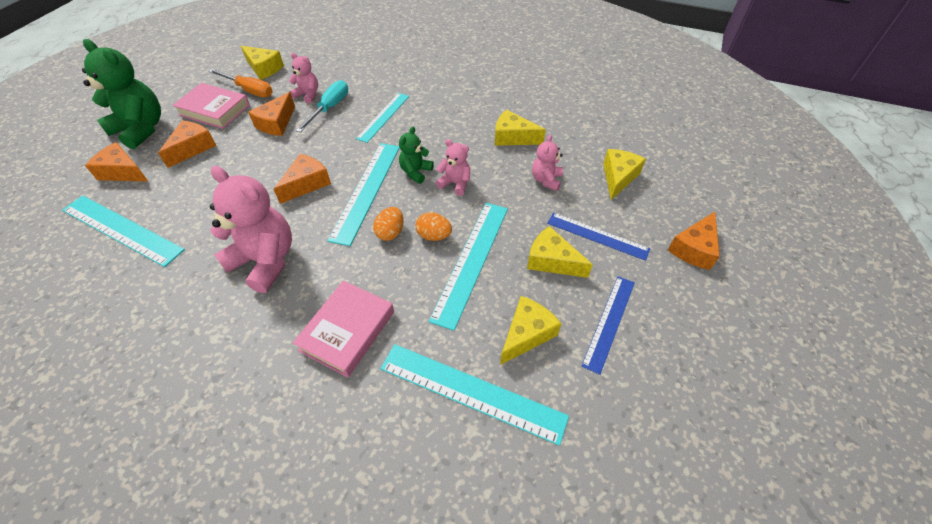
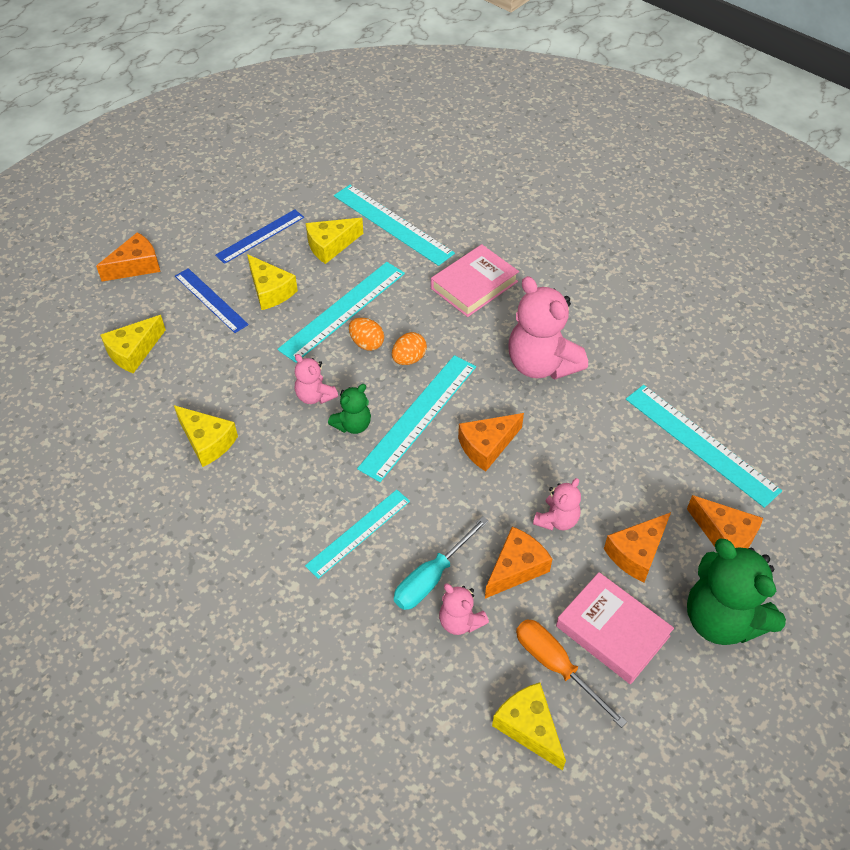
camera: 160 degrees left, 0 degrees up
(546, 180) = (212, 371): pink teddy bear -> pink teddy bear (557, 520)

